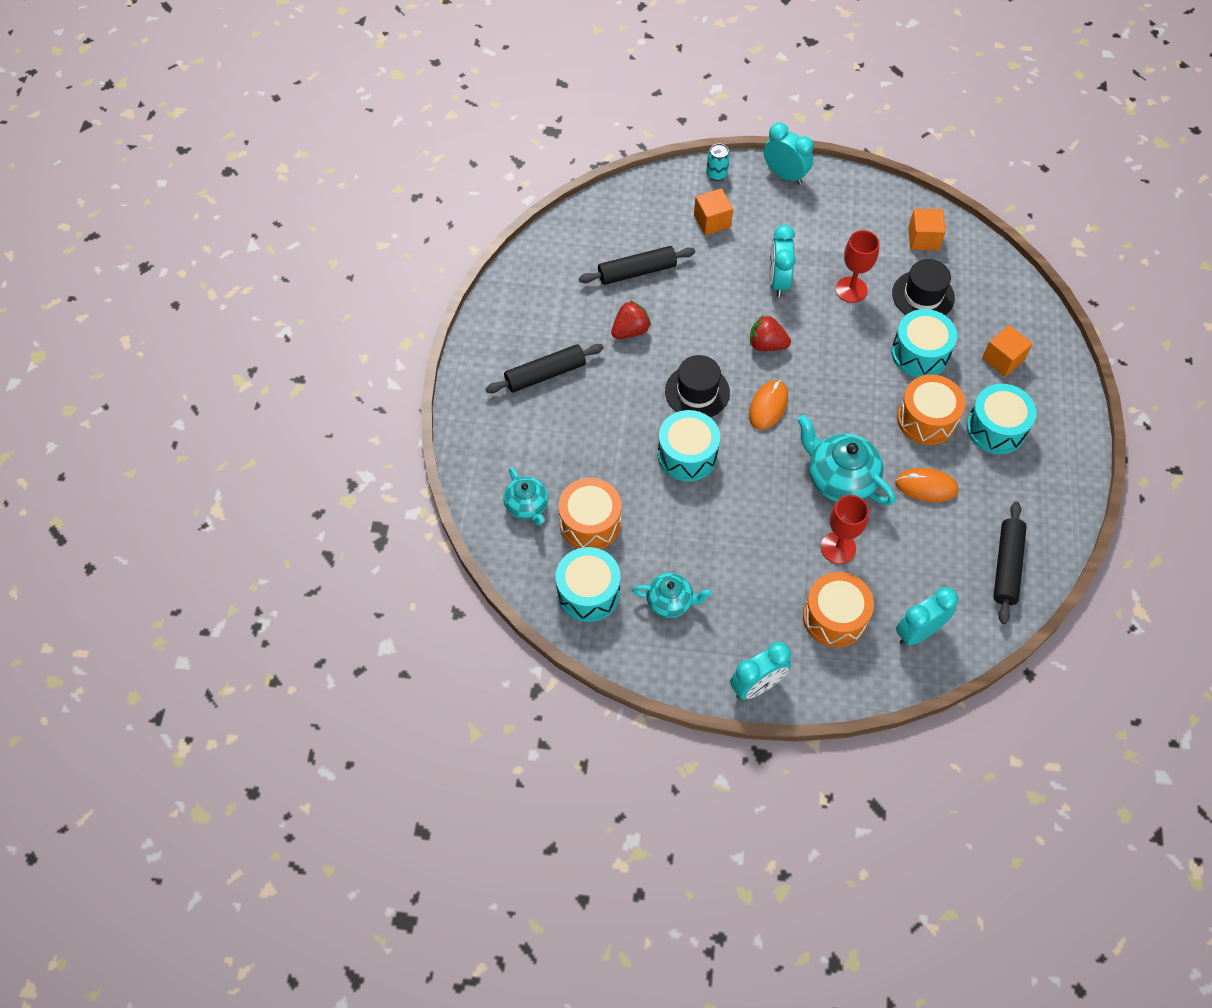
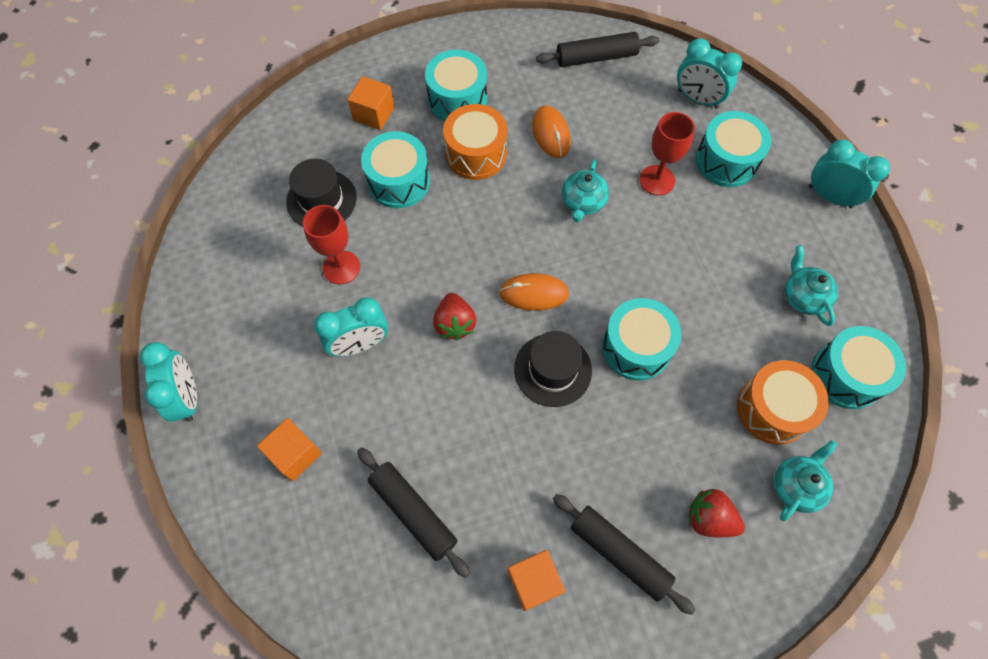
camera: 115 degrees left, 5 degrees up
(630, 330) = (506, 480): red strawberry -> red strawberry (709, 518)
(716, 174) = (212, 481): turquoise can -> none
(785, 175) = (187, 397): turquoise clock -> turquoise clock turned 150 degrees clockwise
(834, 617) = (726, 161): orange drum -> turquoise drum
(840, 479) = (583, 202): turquoise teapot -> turquoise teapot, size x0.61
(923, 239) = (240, 222): orange cube -> orange cube (534, 582)

